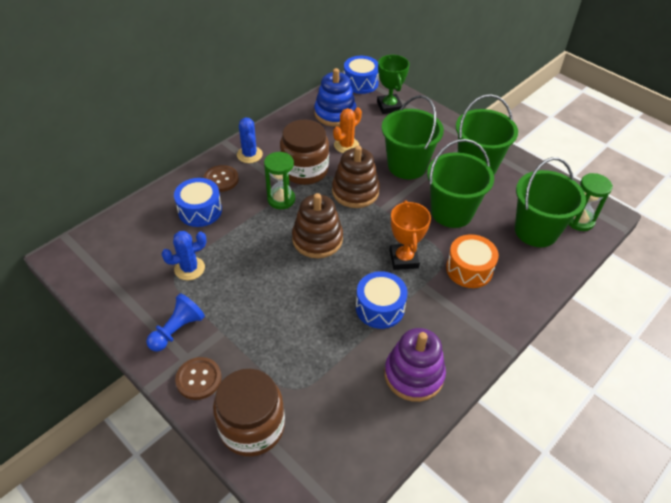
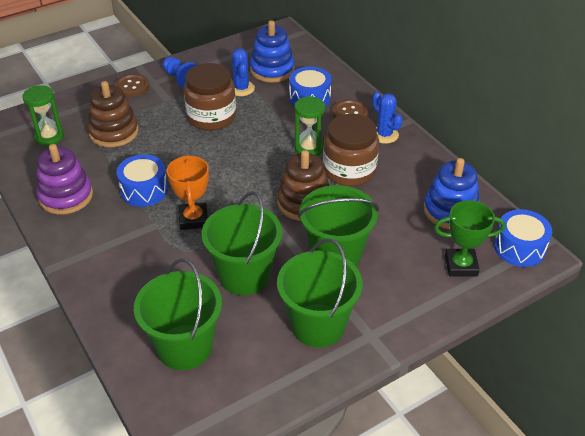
camera: 105 degrees right, 5 degrees down
(149, 249) = (272, 70): none -> blue stacking toy
(249, 155) = (384, 135): blue cactus -> blue cactus turned 60 degrees clockwise
(252, 426) = (78, 107): brown jar -> brown jar (211, 117)
(317, 239) = (245, 164): brown stacking toy -> brown stacking toy (114, 132)
(346, 145) = (385, 210): orange cactus -> none
(404, 259) = (193, 219): orange trophy -> orange trophy turned 75 degrees clockwise
(469, 269) = (157, 266): orange drum -> none
(579, 221) = (182, 403): green hourglass -> green hourglass (49, 137)

